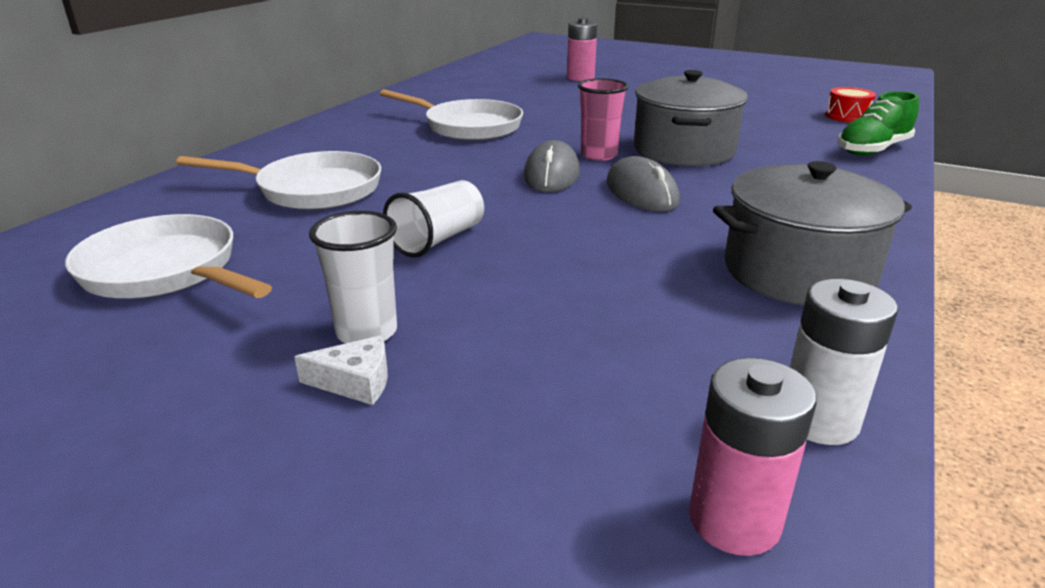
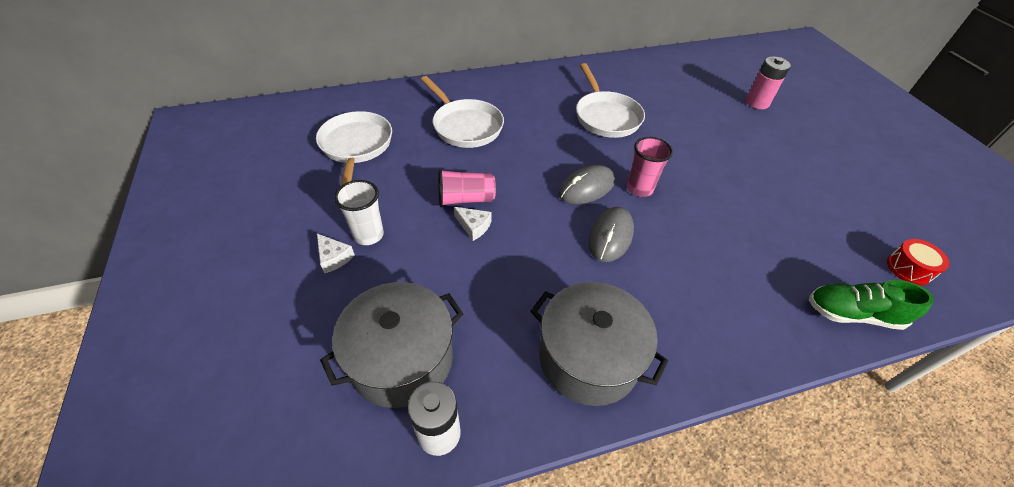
camera: 45 degrees right, 20 degrees up
(438, 239) = (466, 199): white cup -> pink cup
(494, 253) = (474, 226): none -> white cheese
(684, 150) = (701, 219): grey pot -> grey pot (402, 359)
(734, 520) = (341, 433): pink battery -> none

